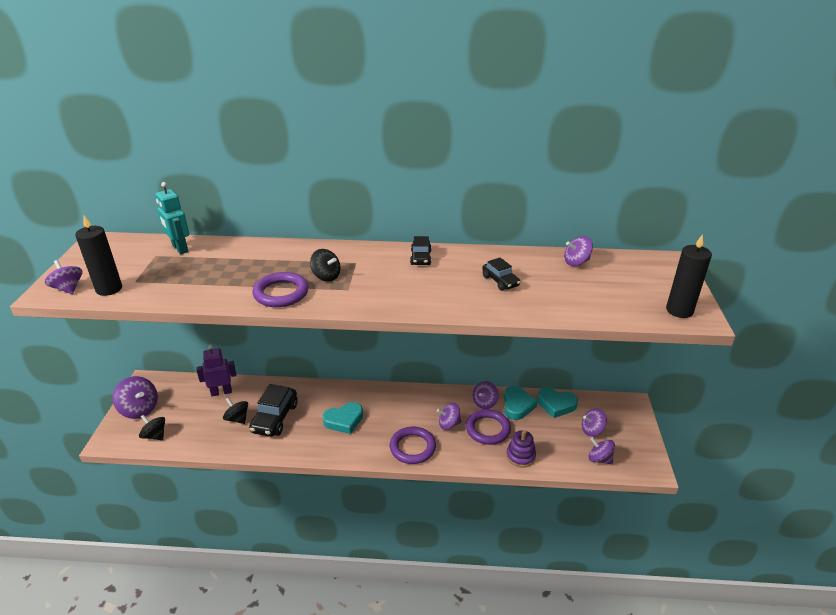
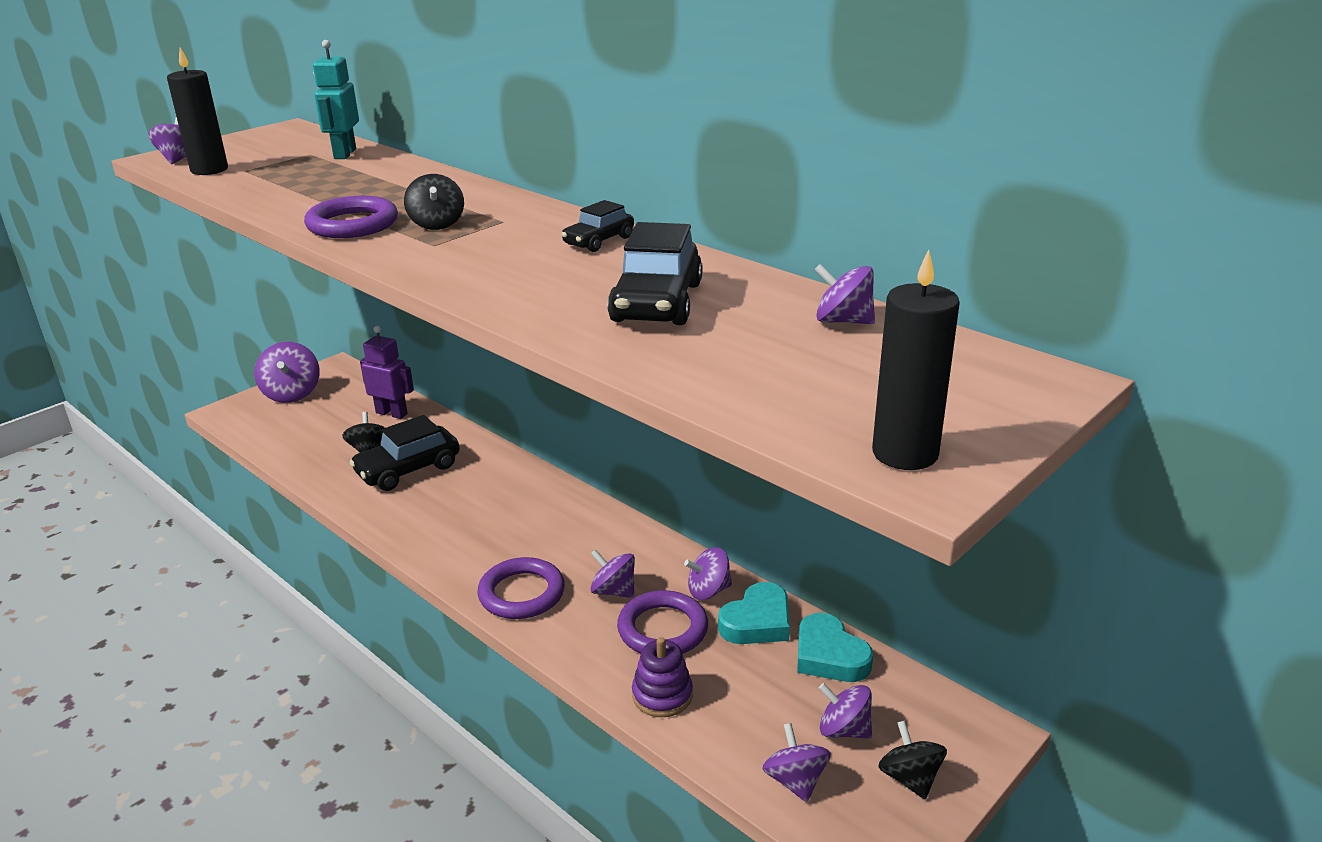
camera: 40 degrees right, 5 degrees down
(155, 435) = (269, 427): black spinning top -> black spinning top (909, 778)
(344, 420) = (482, 513): turquoise heart -> none
(500, 281) = (657, 303): black car -> black car, size x1.74

